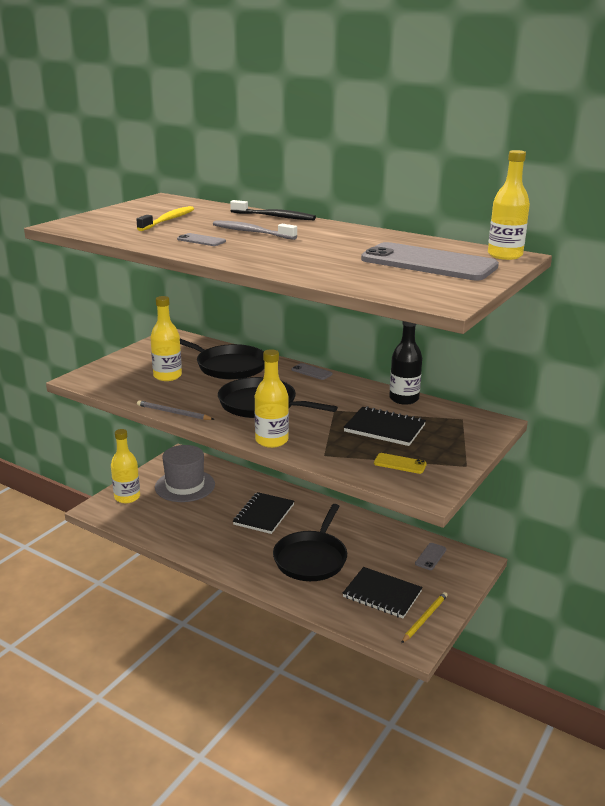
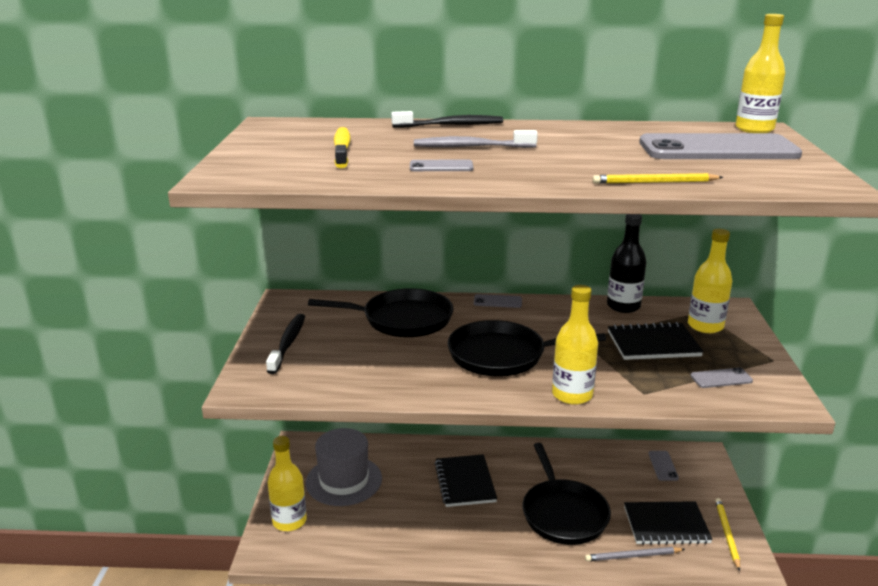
camera: 30 degrees left, 0 degrees up
(137, 362) = (288, 343): none -> black toothbrush
(167, 376) = (350, 351): yellow bottle -> yellow bottle (705, 326)
(173, 413) = (421, 396): grey pencil -> grey pencil (632, 556)
(316, 274) = (654, 182): none -> yellow pencil
(400, 464) = (721, 378): yellow phone -> grey phone

